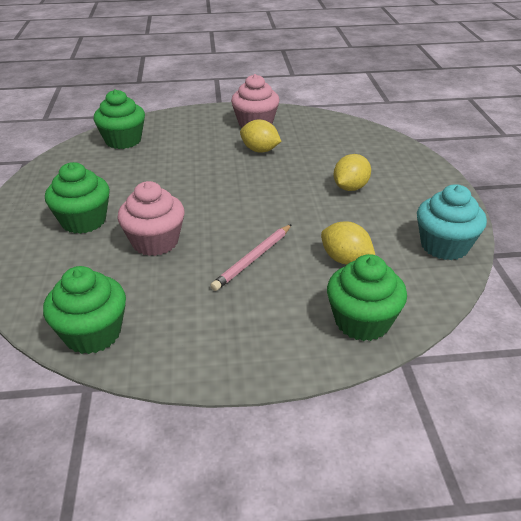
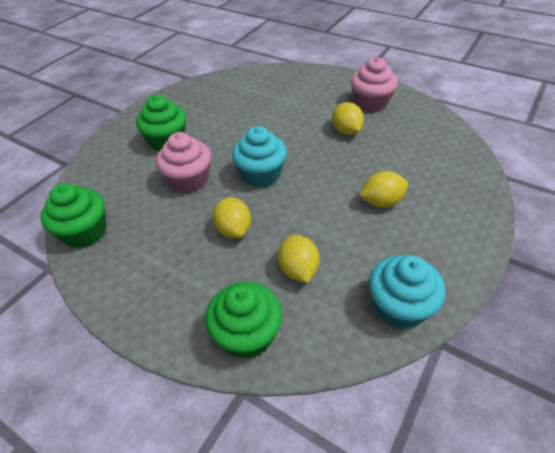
camera: 40 degrees right, 10 degrees up
(123, 141) = (258, 83): green cupcake -> none
(224, 209) = (261, 175): none -> turquoise cupcake
(253, 259) = (234, 230): pink pencil -> yellow lemon

